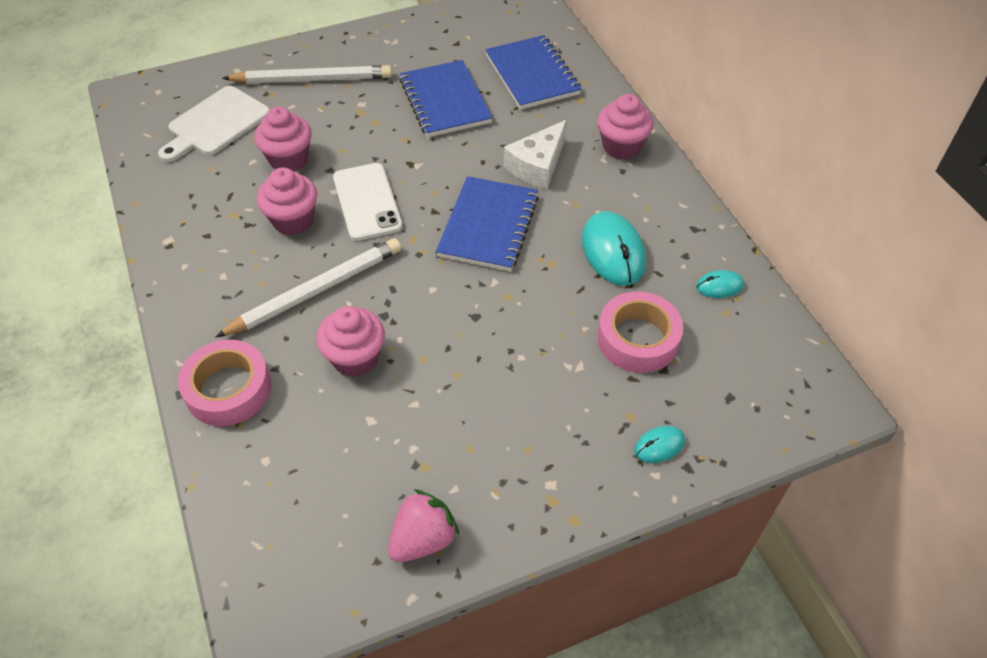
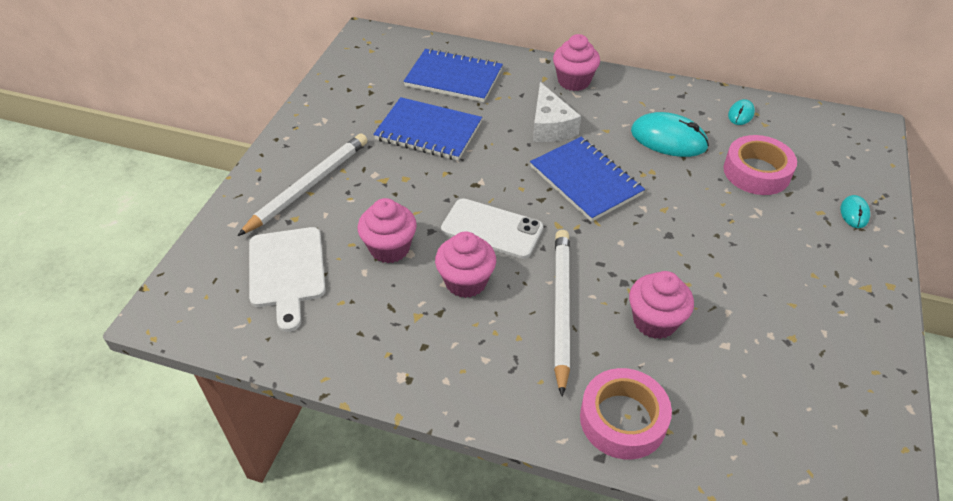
camera: 50 degrees left, 5 degrees down
(423, 539) = (860, 373): pink strawberry -> none

